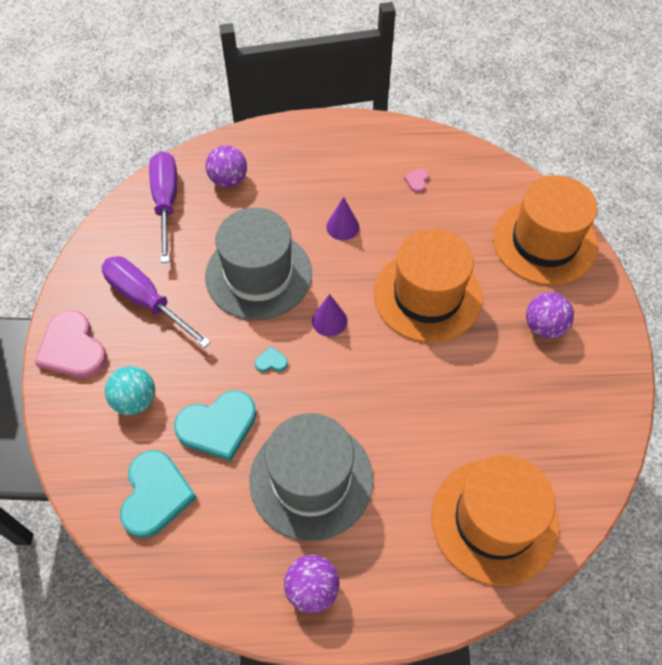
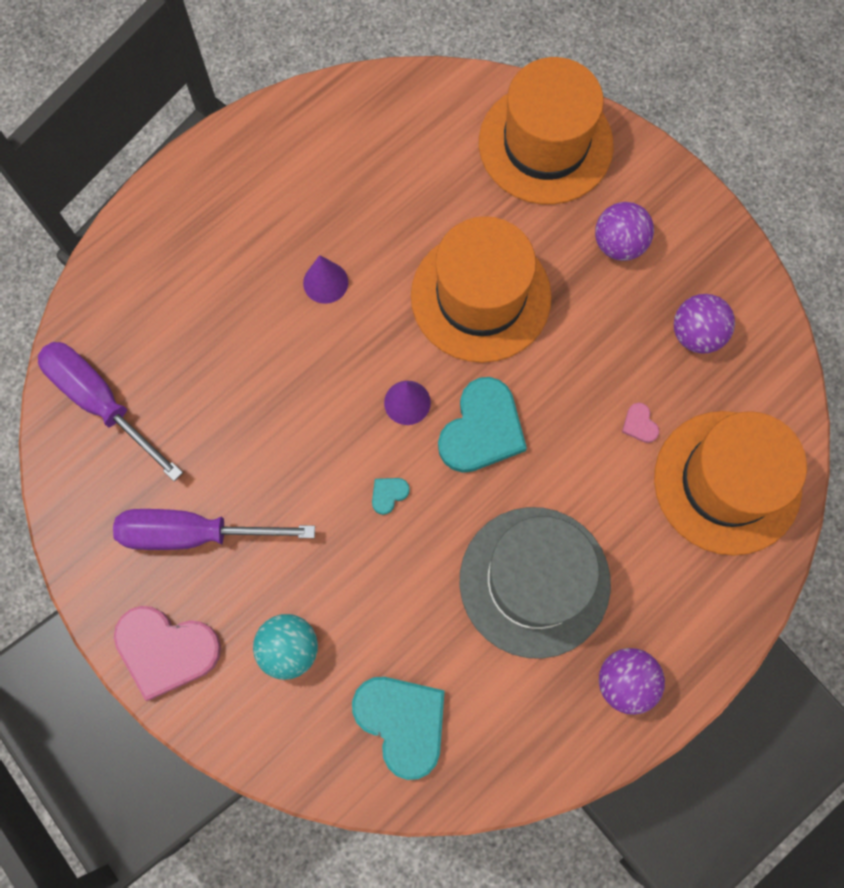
camera: 40 degrees left, 15 degrees up
(218, 426) = (398, 604): turquoise heart -> turquoise heart (482, 429)
(228, 180) = (146, 320): purple ball -> purple ball (696, 334)
(258, 274) = (286, 408): grey hat -> none
(417, 181) = (356, 165): pink heart -> pink heart (639, 424)

